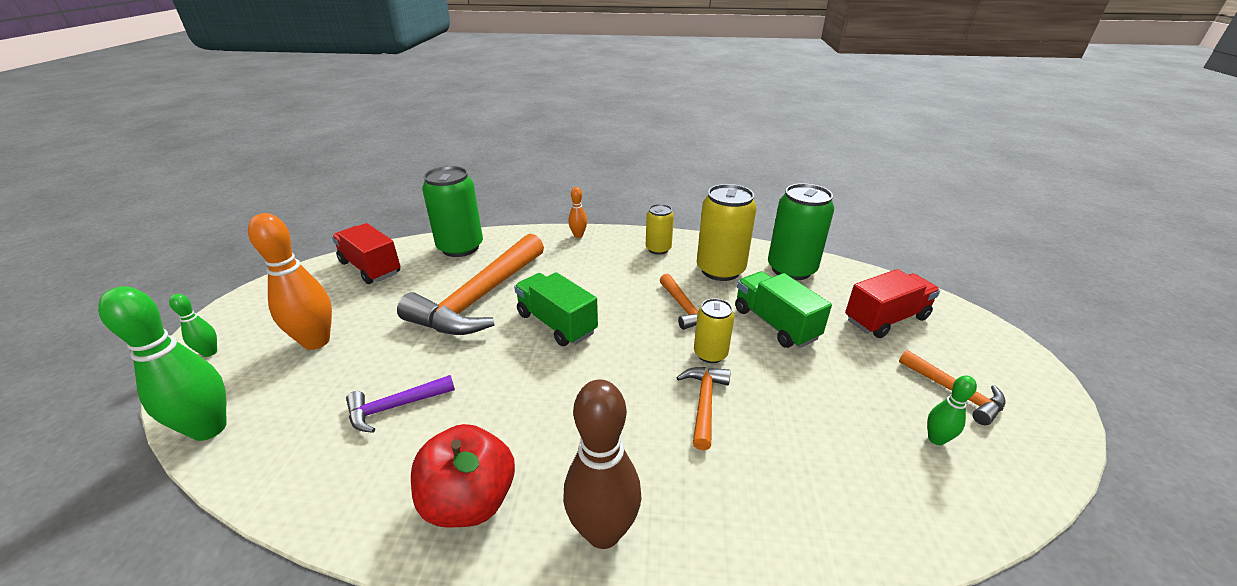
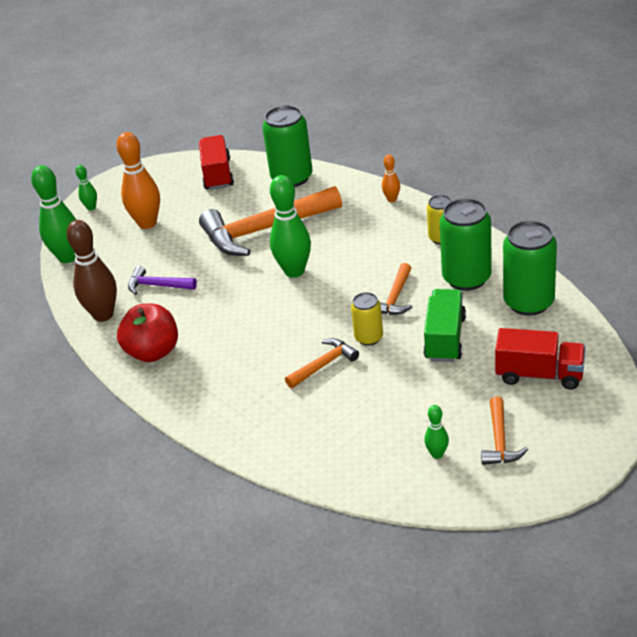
camera: 45 degrees right, 5 degrees up
(556, 323) = (294, 271): green truck -> green bowling pin
(603, 531) = (198, 396): brown bowling pin -> brown bowling pin (103, 315)
(720, 270) = (466, 278): yellow can -> green can

